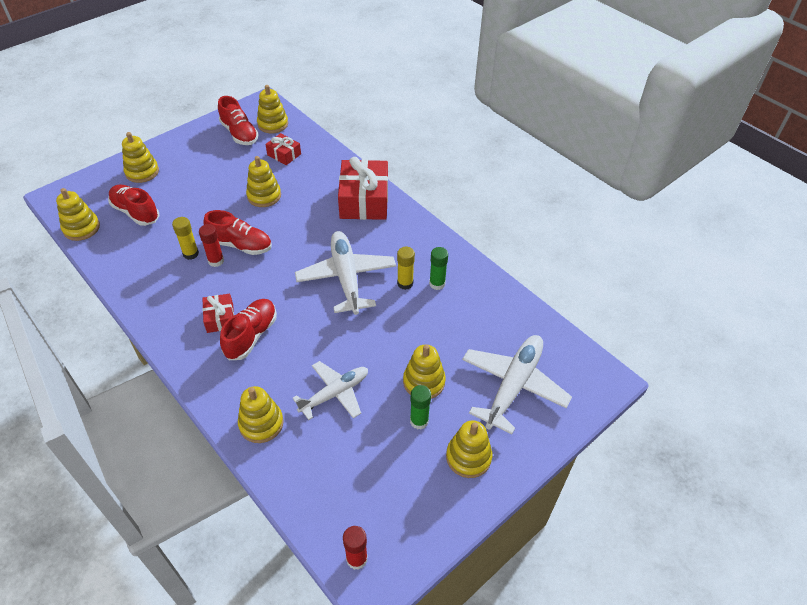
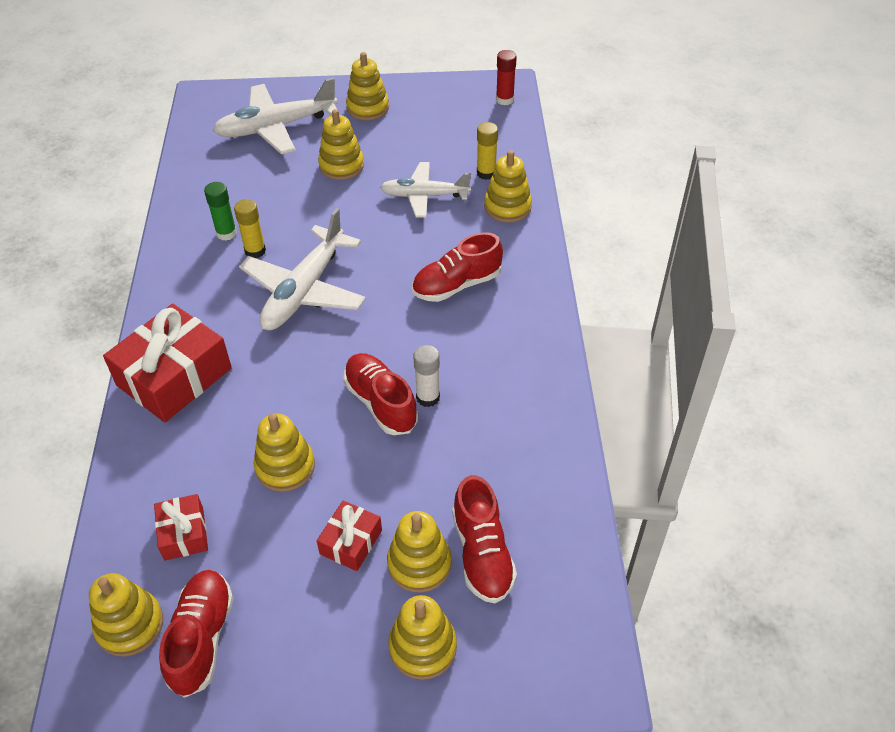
camera: 140 degrees left, 0 degrees up
(81, 228) = (578, 571): yellow stacking toy -> yellow stacking toy (419, 563)
(191, 254) = (451, 427): yellow glue stick -> yellow glue stick (486, 173)
(216, 261) = (428, 397): red glue stick -> white glue stick
(220, 318) = (475, 321): red gift -> red gift (351, 542)
(419, 421) = (377, 144): green glue stick -> none

